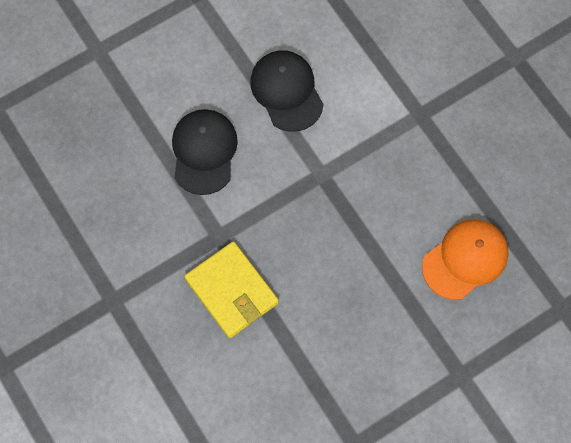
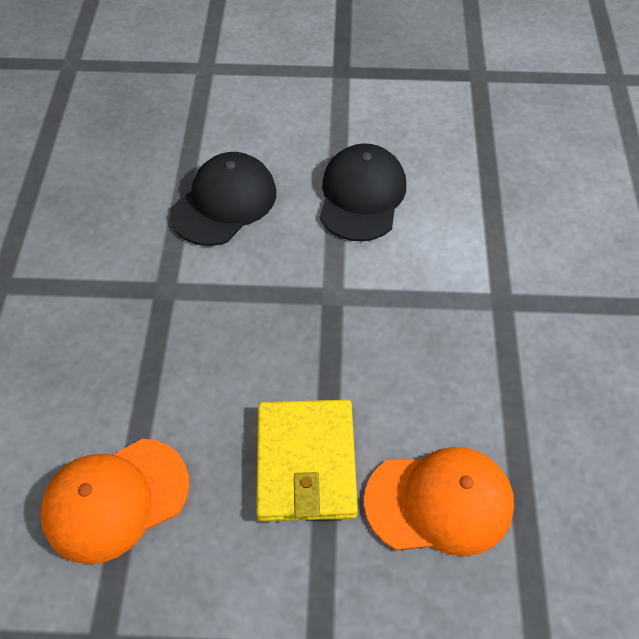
camera: 35 degrees right, 15 degrees down
(232, 291) = (126, 353): yellow wallet -> yellow wallet (306, 462)
(299, 373) = (115, 499): none -> orange cap

